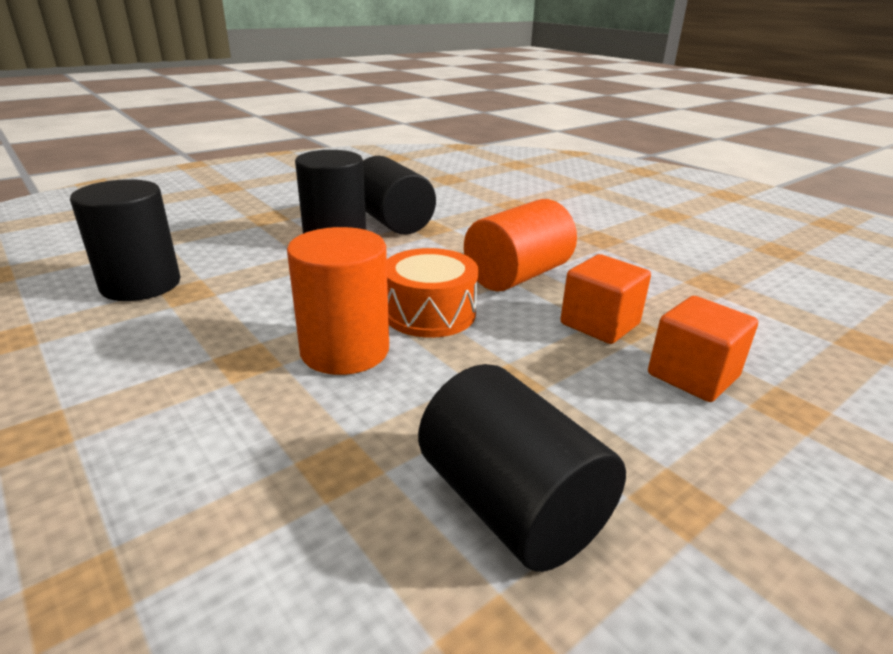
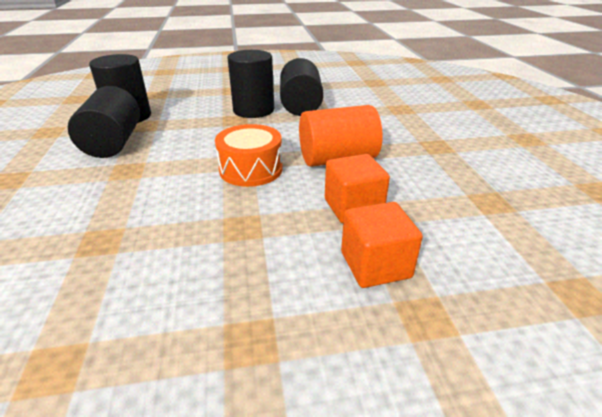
camera: 30 degrees right, 5 degrees up
(345, 350) = (178, 178): orange cylinder -> none
(511, 505) = (152, 298): black cylinder -> black cylinder (113, 143)

